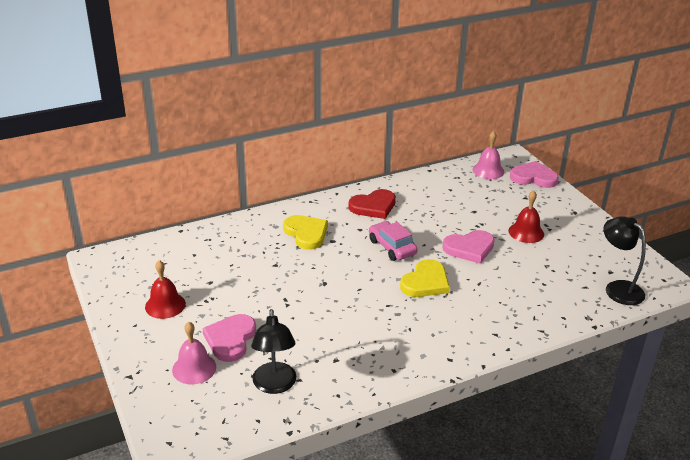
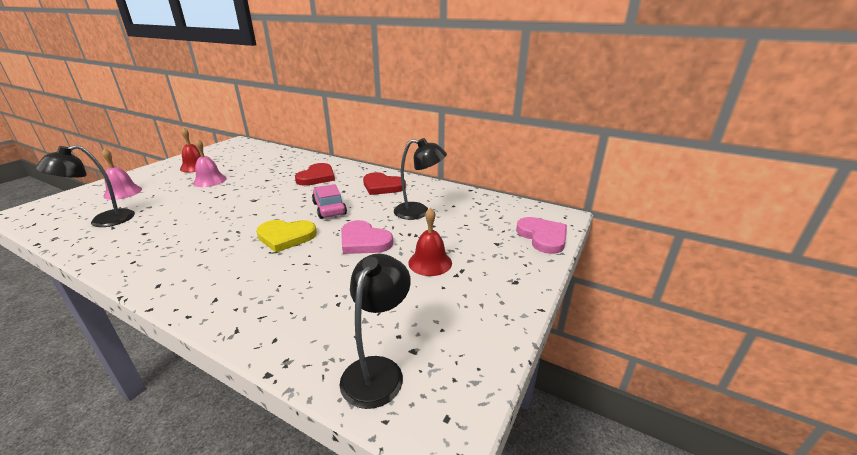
camera: 55 degrees right, 5 degrees down
(230, 339) = (162, 192): pink heart -> none
(306, 233) = (317, 177): yellow heart -> red heart
(392, 247) = (329, 208): pink car -> pink car turned 45 degrees counterclockwise
(445, 208) = (419, 212): none -> black lamp
(488, 170) = (513, 212): pink bell -> pink bell (210, 180)

